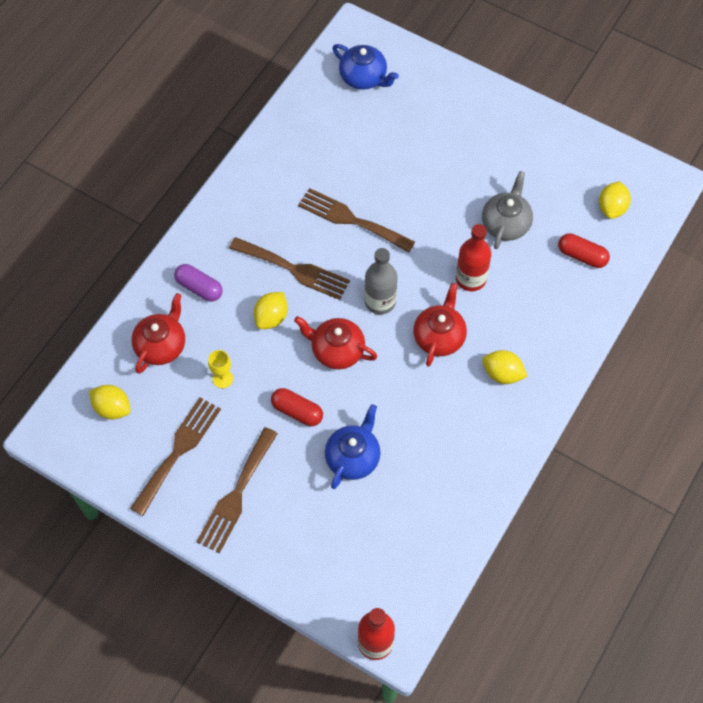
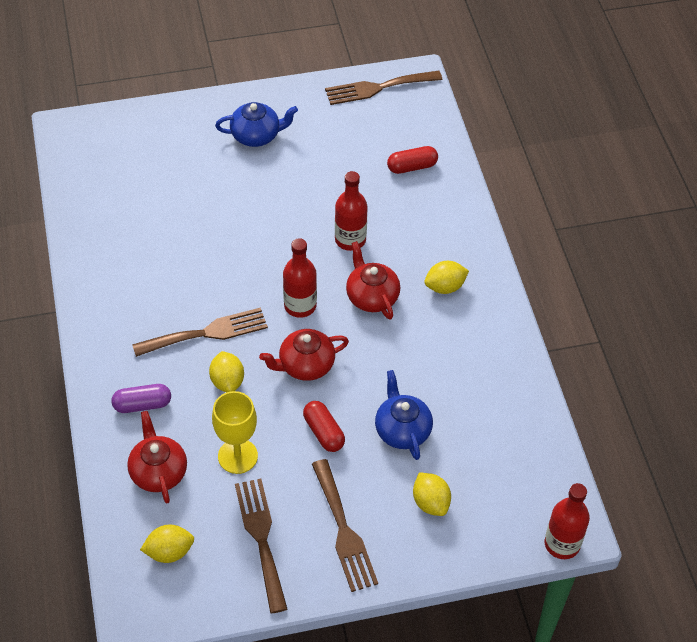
camera: 45 degrees left, 10 degrees down
(222, 379) = (237, 456): yellow goblet -> yellow goblet, size x1.79
(297, 411) = (323, 432): red capsule -> red capsule turned 75 degrees clockwise
(351, 219) = (212, 265): brown fork -> brown fork (378, 88)
(364, 78) = (109, 157): blue teapot -> blue teapot (256, 135)
(380, 301) = (300, 306): grey bottle -> red bottle
(506, 223) = (334, 184): grey teapot -> none
(612, 208) = (397, 120): yellow lemon -> yellow lemon (430, 502)

